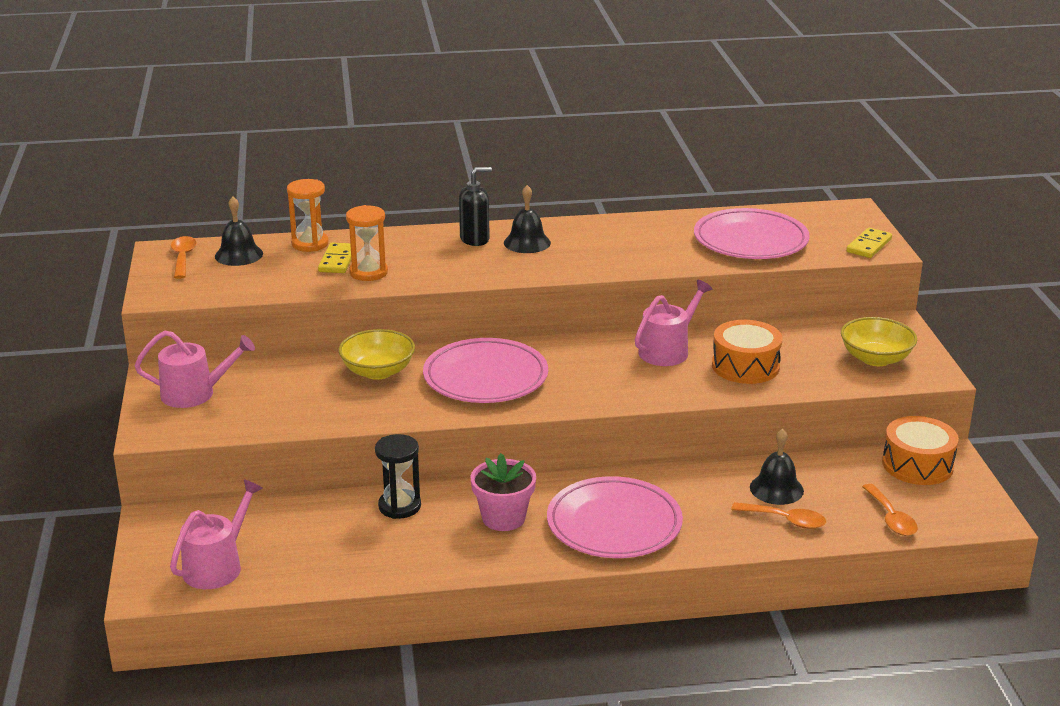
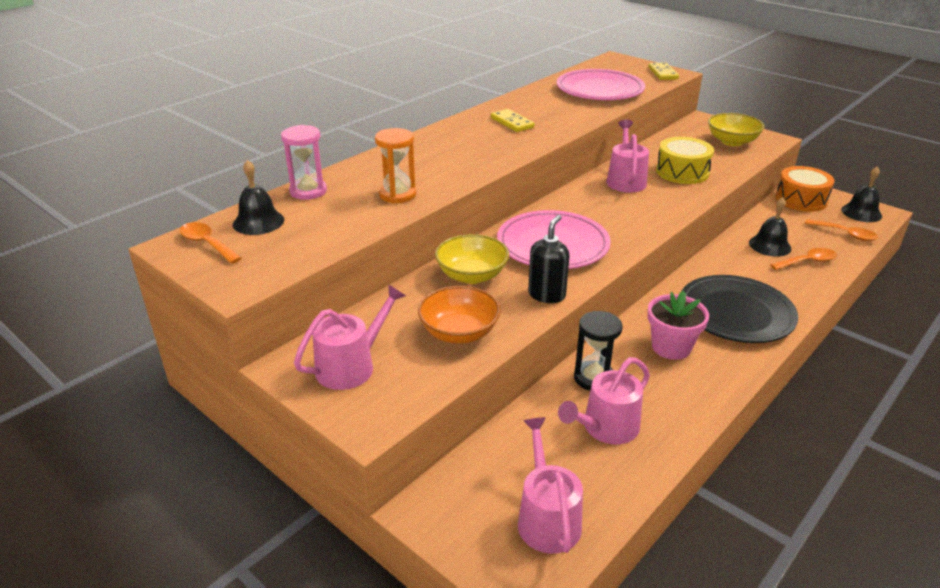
camera: 40 degrees left, 5 degrees up
(297, 407) = (459, 333): none -> orange bowl
(310, 244) = (308, 191): orange hourglass -> pink hourglass
(337, 260) = (355, 195): yellow domino -> yellow domino (512, 123)
(348, 541) = (606, 428): none -> pink watering can
(475, 239) = (432, 145): black soap dispenser -> black soap dispenser (547, 295)
(527, 242) = (472, 135): black bell -> black bell (861, 212)
(614, 524) = (736, 313): pink plate -> black plate
(745, 366) = (682, 172): orange drum -> yellow drum

